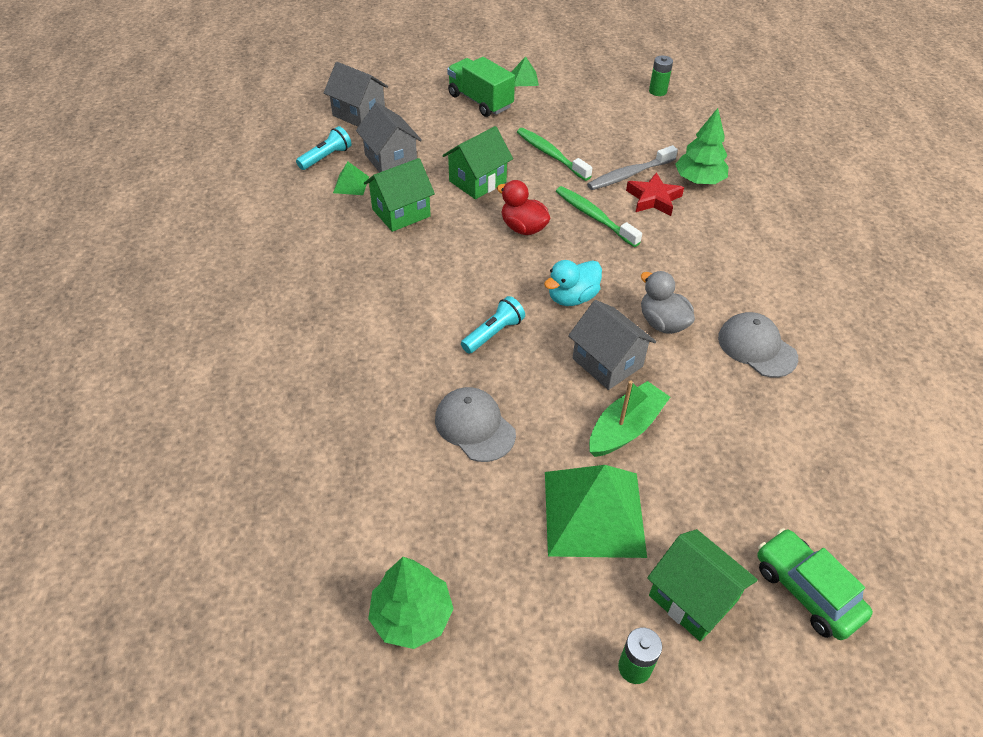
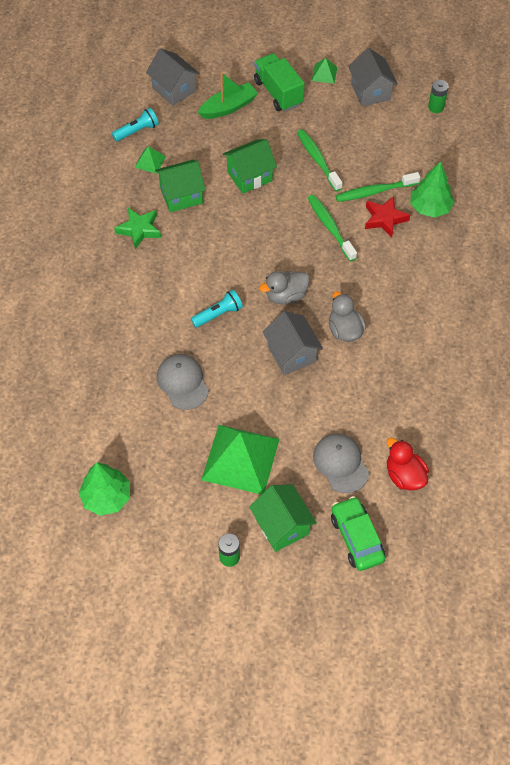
camera: 15 degrees right, 10 degrees up
(358, 256) = (139, 229): none -> green star
(391, 159) = (187, 142): grey house -> grey house (370, 92)
(523, 228) = (271, 227): red duck -> red duck (404, 475)
(572, 297) = (286, 296): turquoise duck -> grey duck
(625, 428) = (284, 405): green boat -> green boat (228, 107)
(629, 175) = (374, 191): grey toothbrush -> green toothbrush
(757, 347) = (406, 364): grey cap -> grey cap (340, 463)

